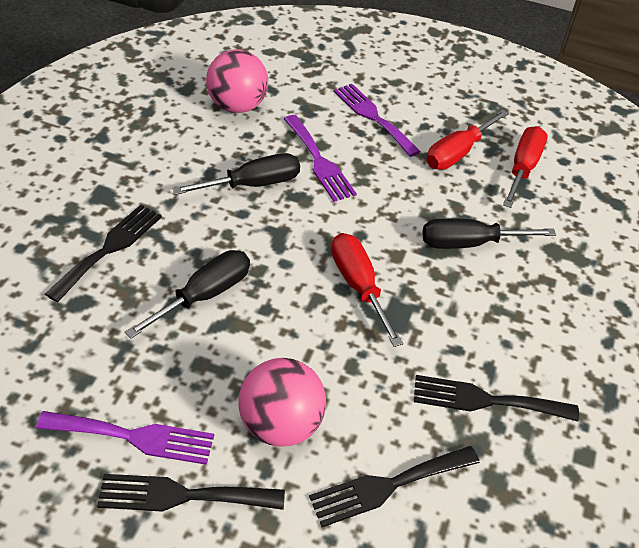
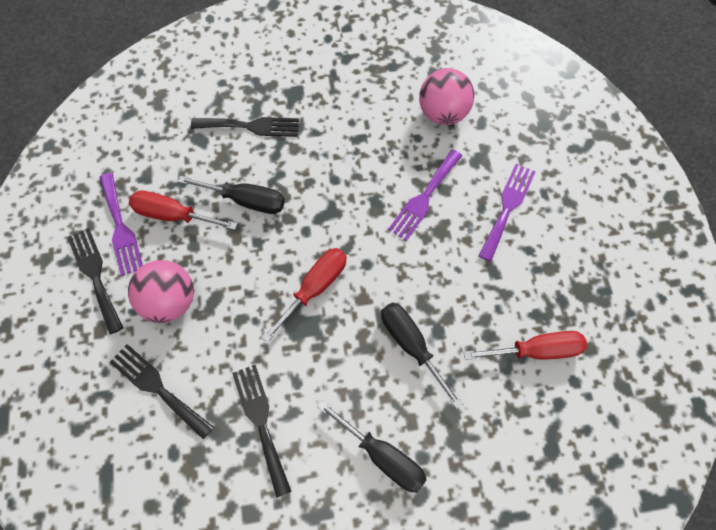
camera: 65 degrees right, 20 degrees up
(253, 184) = (367, 170): black screwdriver -> black screwdriver (382, 455)
(457, 153) = (513, 290): red screwdriver -> red screwdriver (173, 215)

